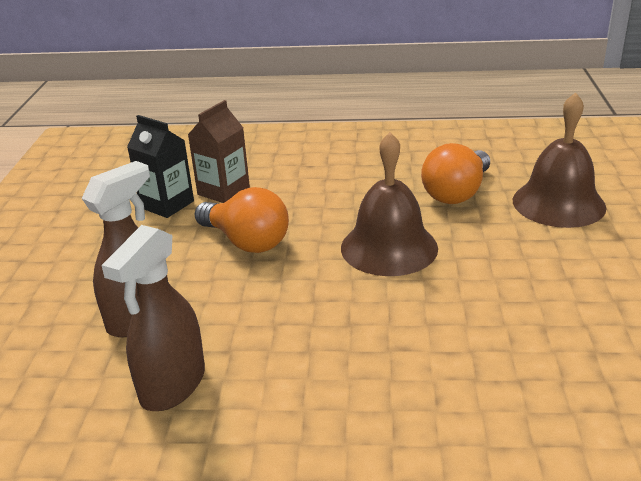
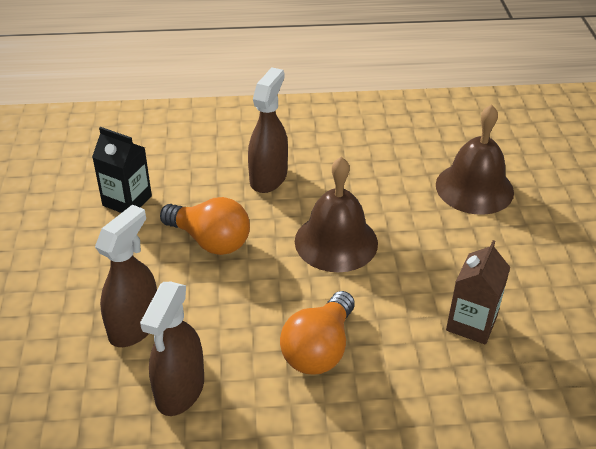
camera: 10 degrees left, 10 degrees up
(223, 191) = (176, 183): brown carton -> brown carton (471, 323)
(323, 189) = (268, 178): none -> brown spray bottle
(457, 193) = (387, 179): orange light bulb -> orange light bulb (319, 349)

